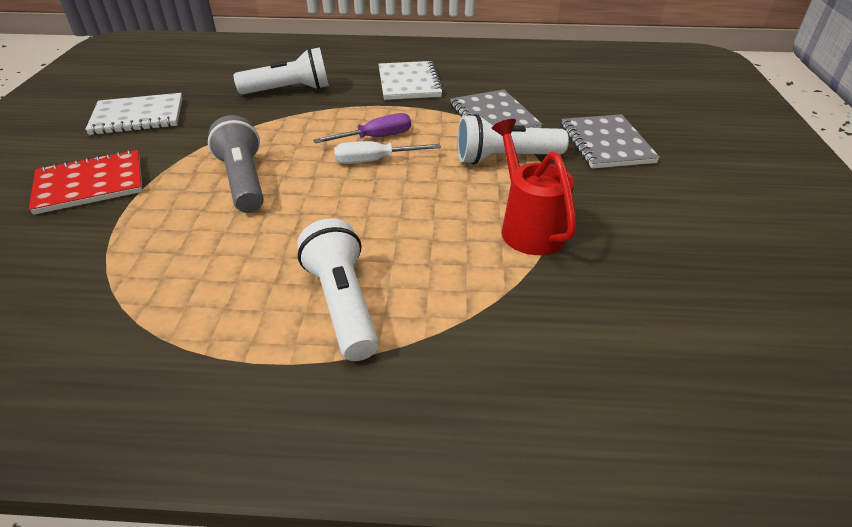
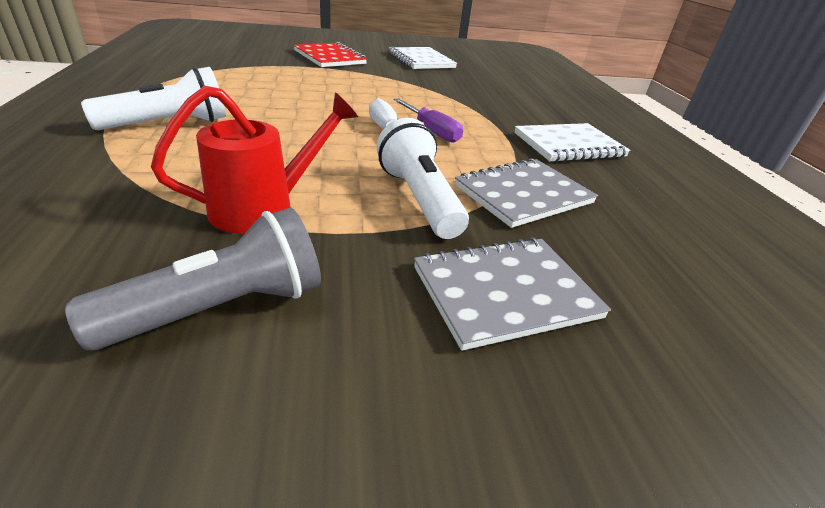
camera: 75 degrees right, 5 degrees down
(244, 181) = (341, 90): grey flashlight -> grey flashlight (223, 308)
(289, 90) = (500, 97): white flashlight -> none

